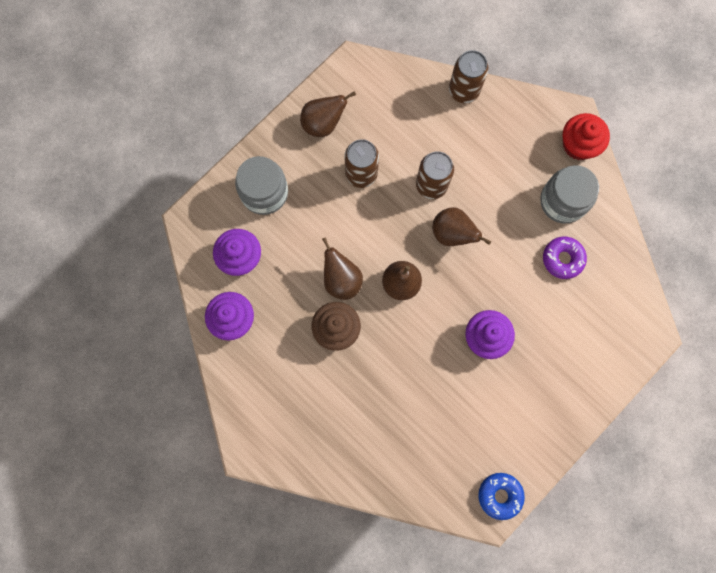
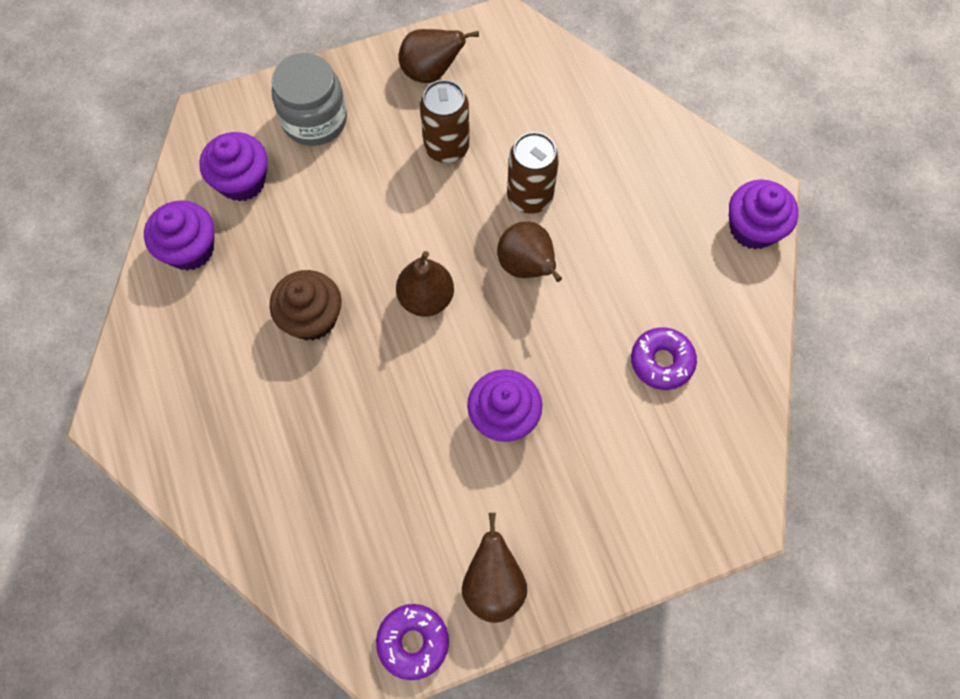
camera: 25 degrees right, 10 degrees down
(341, 279) = (352, 260): brown pear -> brown pear (493, 584)
(464, 90) = (630, 104): brown can -> none
(500, 495) = (413, 642): blue donut -> purple donut
(563, 201) = (697, 289): grey jar -> none
(578, 145) = (753, 228): red cupcake -> purple cupcake

